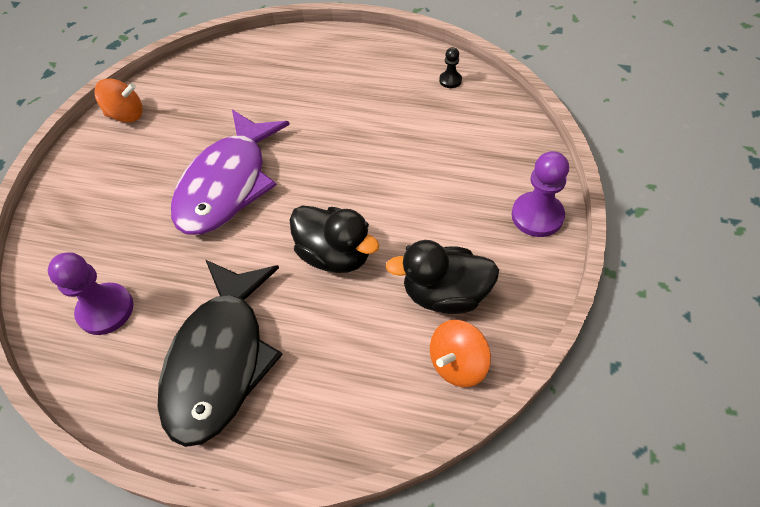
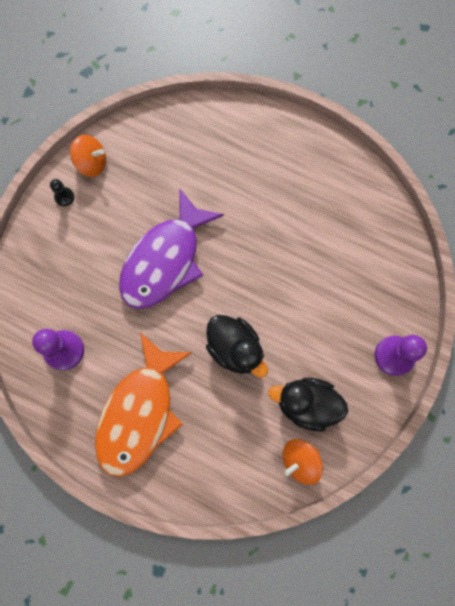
camera: 10 degrees right, 20 degrees up
(220, 359) = (140, 412): black fish -> orange fish
(450, 80) = (367, 199): black pawn -> black pawn (64, 197)

